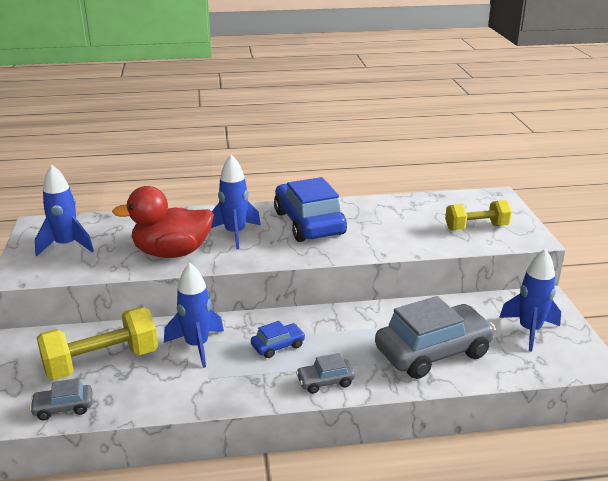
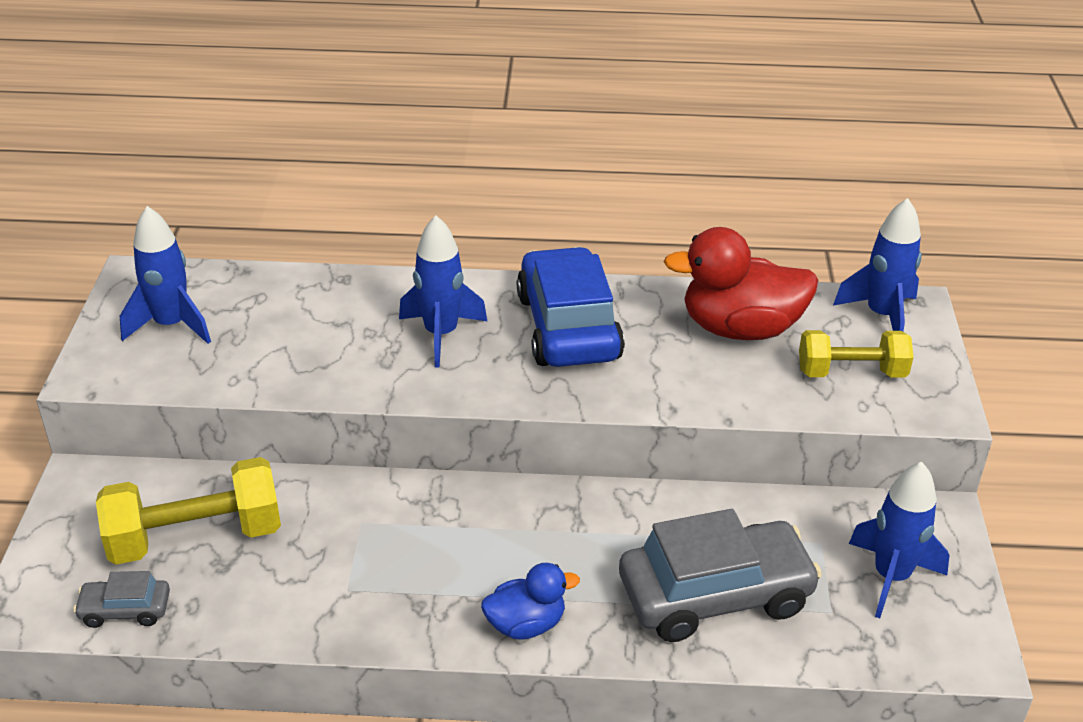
camera: 10 degrees right, 10 degrees up
(172, 253) = (331, 361): red duck -> red duck (740, 329)
(197, 346) = (345, 528): blue rocket -> blue rocket (882, 316)
(278, 346) = (470, 546): blue car -> none
(325, 381) = (526, 624): grey car -> blue duck

